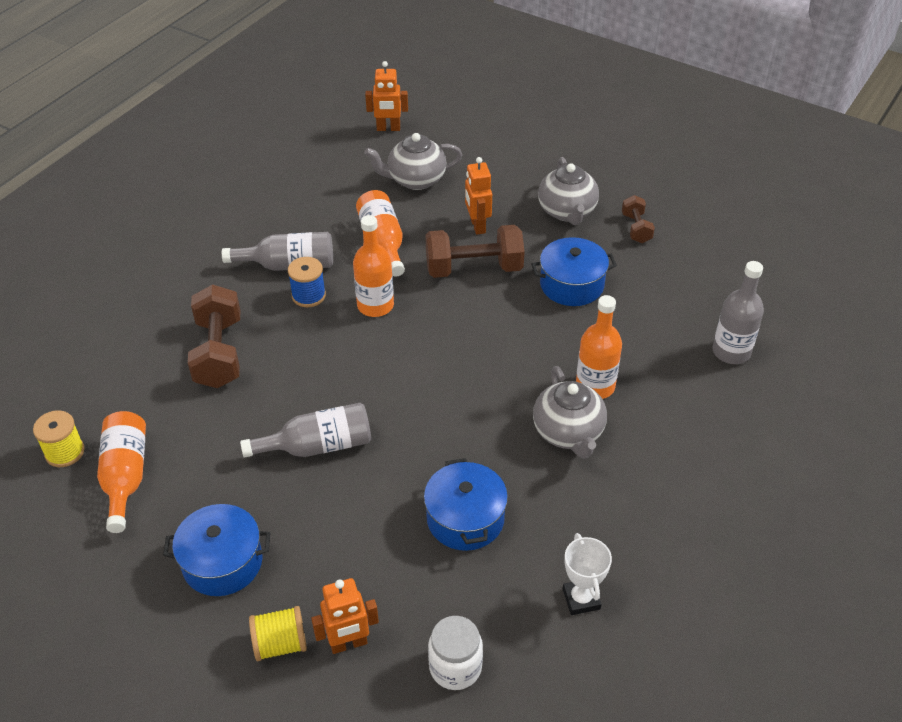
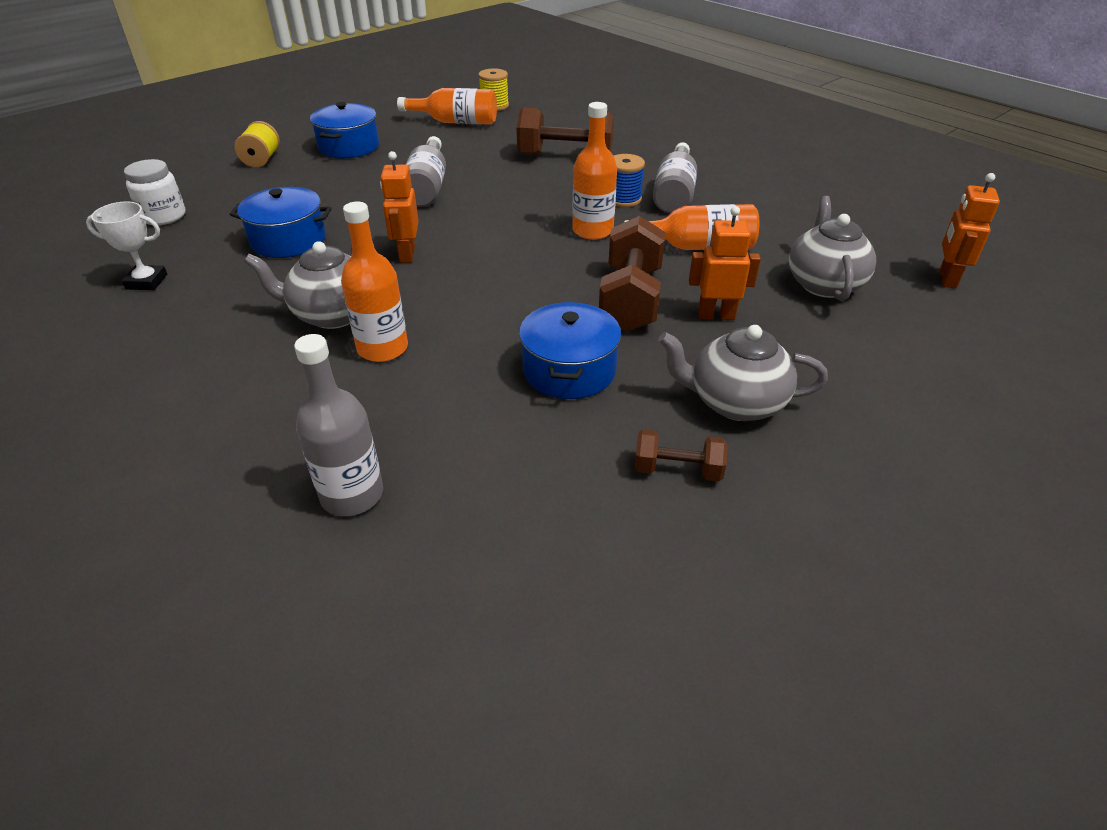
camera: 105 degrees right, 5 degrees down
(348, 644) = (233, 181): orange robot -> orange robot (406, 254)

